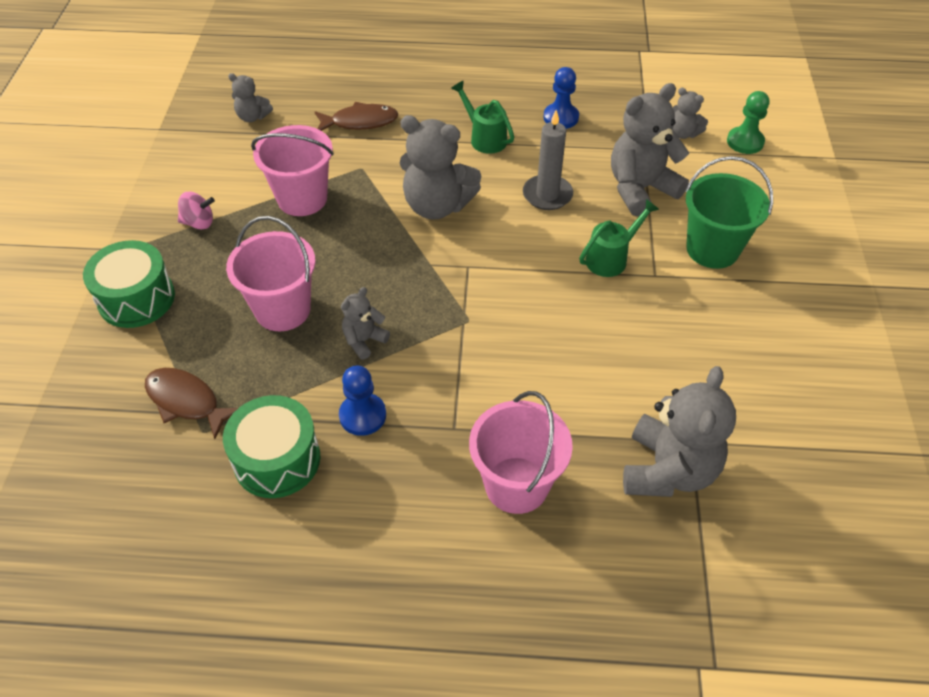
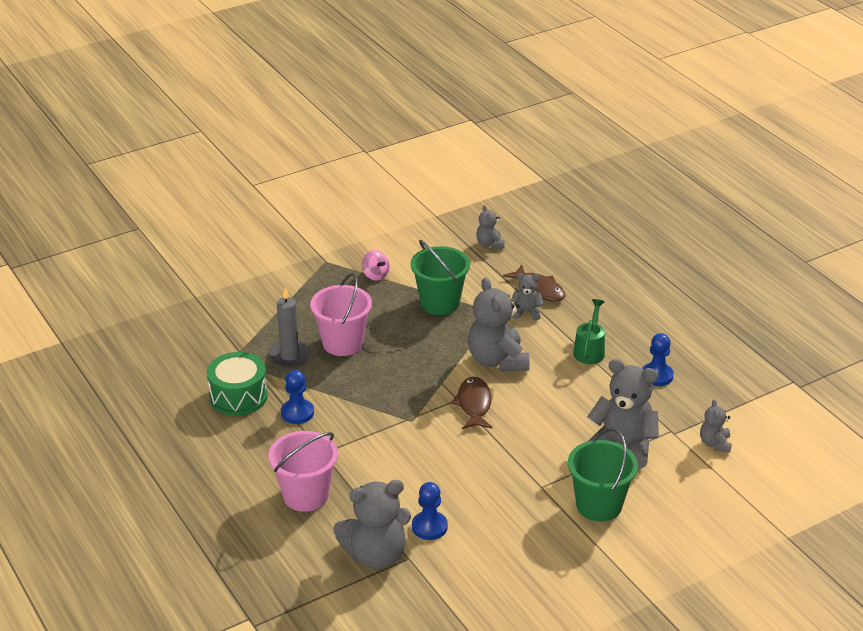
camera: 55 degrees right, 15 degrees down
(136, 298) = (295, 286): green drum -> none
(186, 401) = (245, 344): brown fish -> brown fish (474, 404)
(302, 199) = (440, 303): pink bucket -> green bucket
(364, 340) = (352, 386): grey teddy bear -> grey teddy bear (526, 312)
(547, 195) = (565, 404): grey candle -> grey candle (290, 356)
(611, 258) = (535, 459): green watering can -> none
(653, 396) = (429, 527): none -> blue pawn
(745, 142) = (745, 480): green pawn -> none

